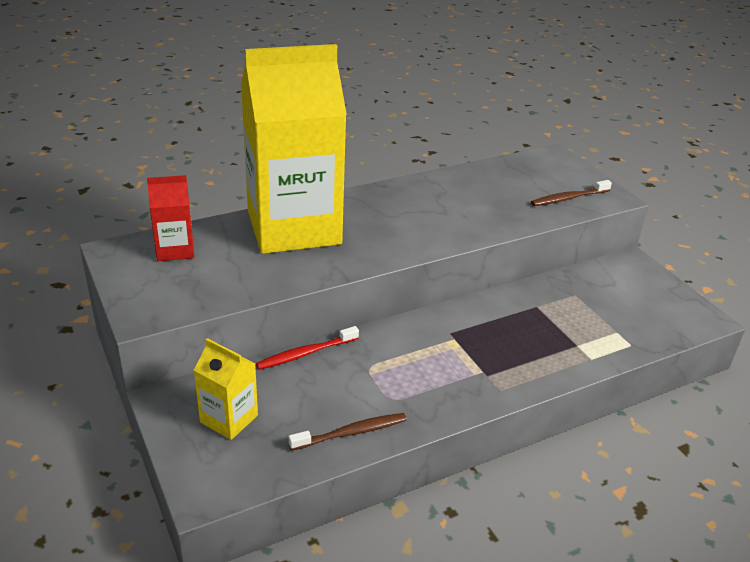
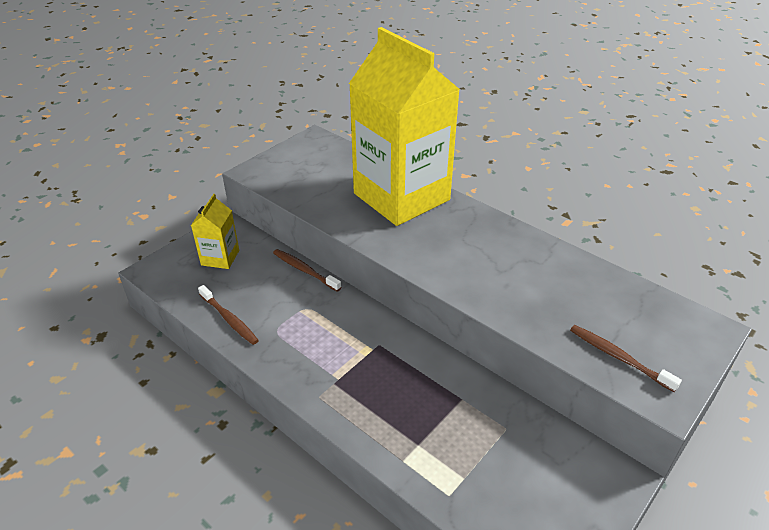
camera: 70 degrees right, 5 degrees up
(175, 250) = (332, 158): red carton -> none
(306, 353) = (305, 270): red toothbrush -> brown toothbrush

